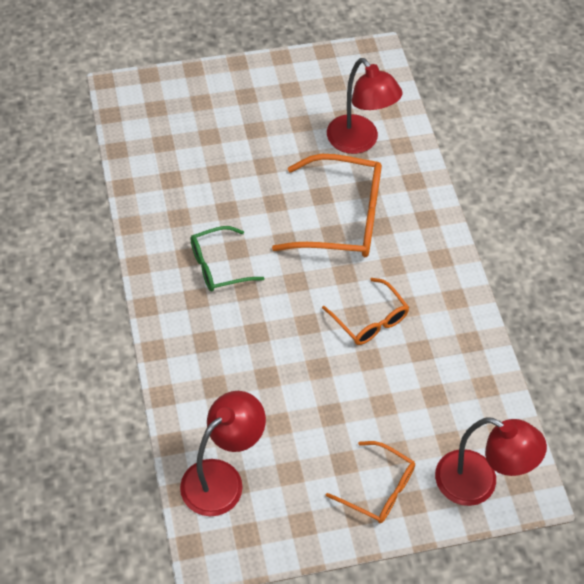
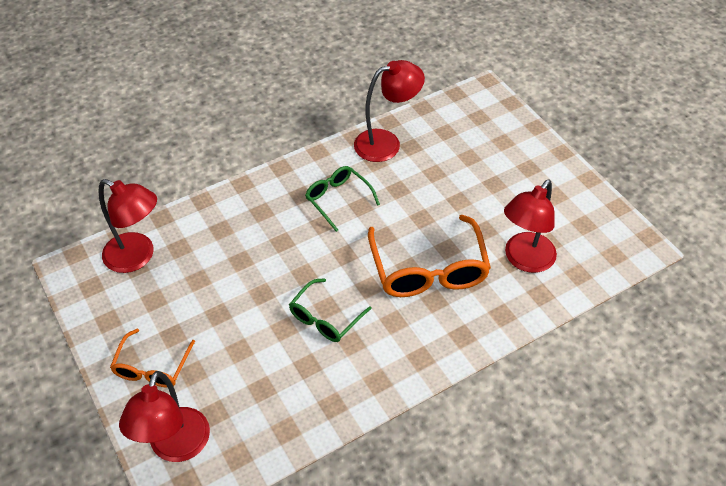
camera: 75 degrees right, 5 degrees down
(155, 198) = (386, 143): none -> red lamp
(370, 320) = (325, 318): orange glasses -> green glasses

